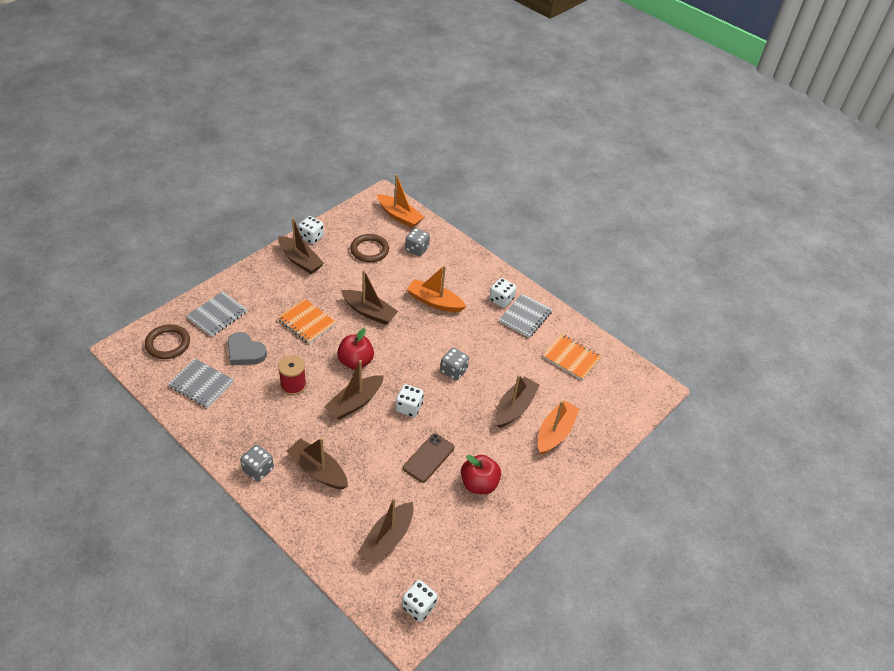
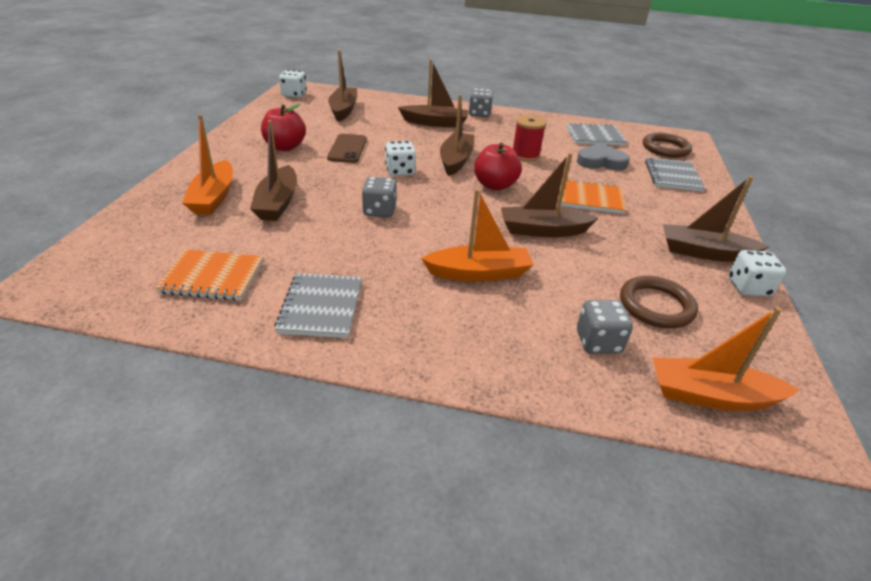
camera: 150 degrees right, 10 degrees down
(501, 300) = (380, 317): white dice -> none

